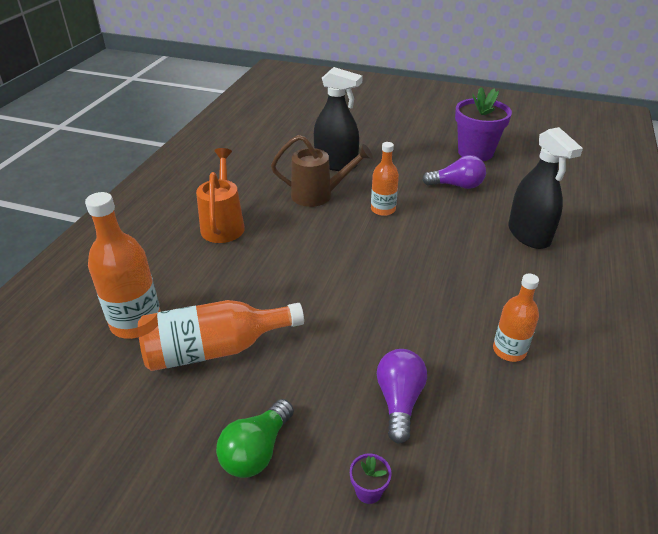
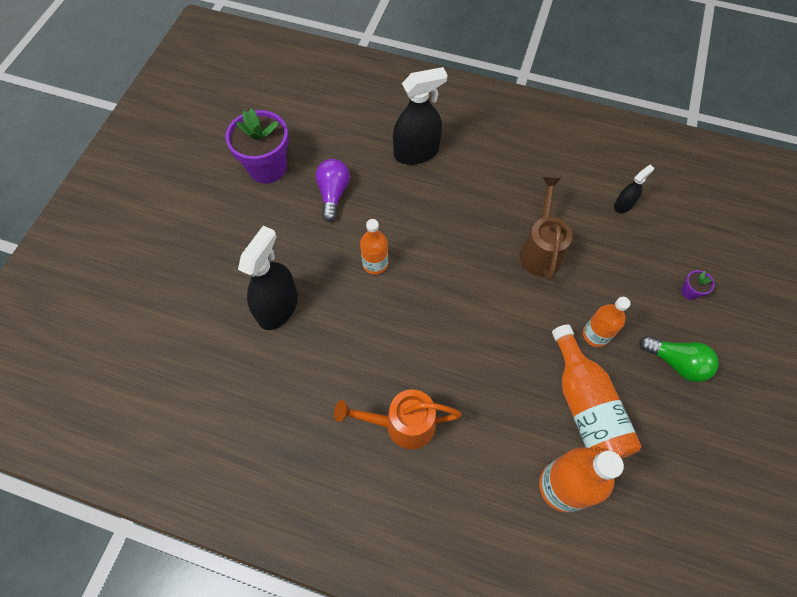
camera: 90 degrees left, 25 degrees up
(318, 195) = (346, 326): brown watering can -> brown watering can (540, 250)
(399, 401) = (616, 269): purple light bulb -> none
(509, 350) = (557, 194): orange bottle -> orange bottle (595, 335)
(512, 425) = (623, 205): none -> black spray bottle

